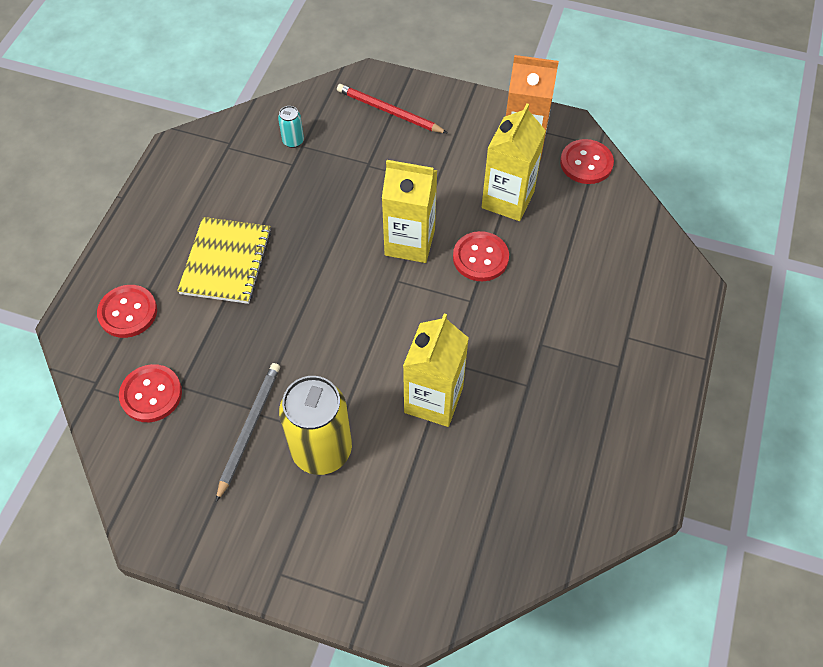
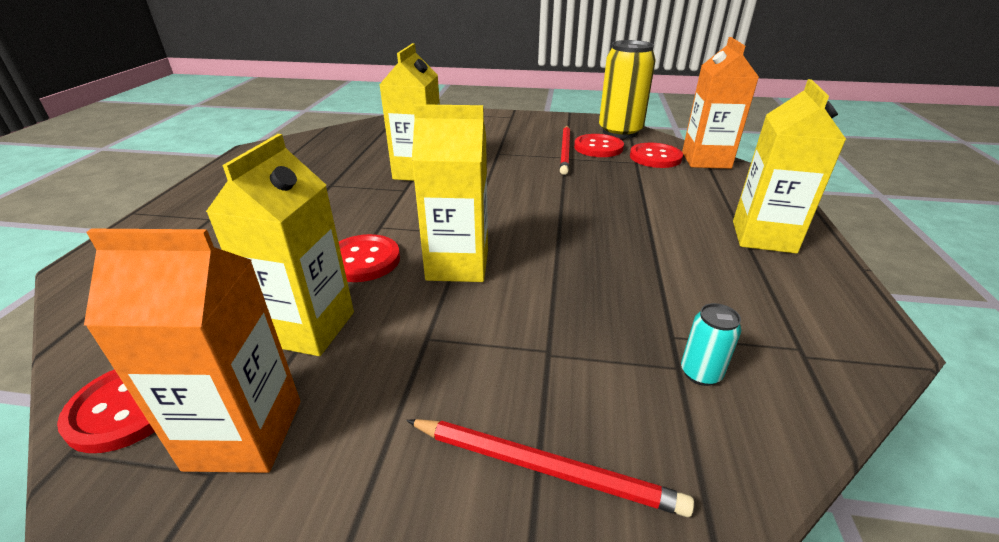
camera: 170 degrees right, 25 degrees down
(99, 378) = (706, 160): none -> orange carton
(128, 312) = (727, 189): red button -> red button (598, 147)
(159, 240) = (763, 237): none -> yellow carton
(226, 262) = (669, 228): yellow notebook -> none
(249, 429) = (565, 151): grey pencil -> red pencil
(322, 450) = (504, 148): yellow can -> yellow can (620, 132)

